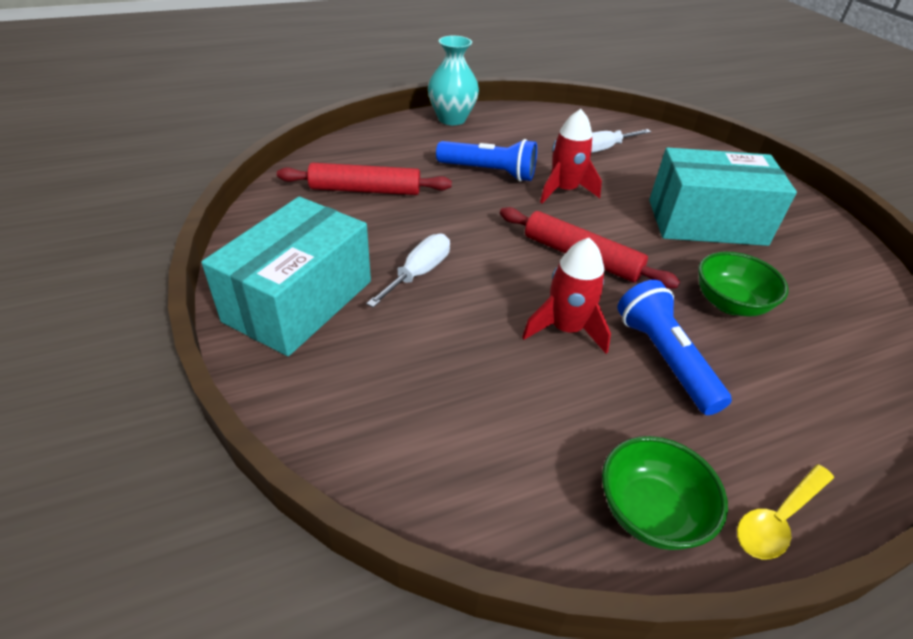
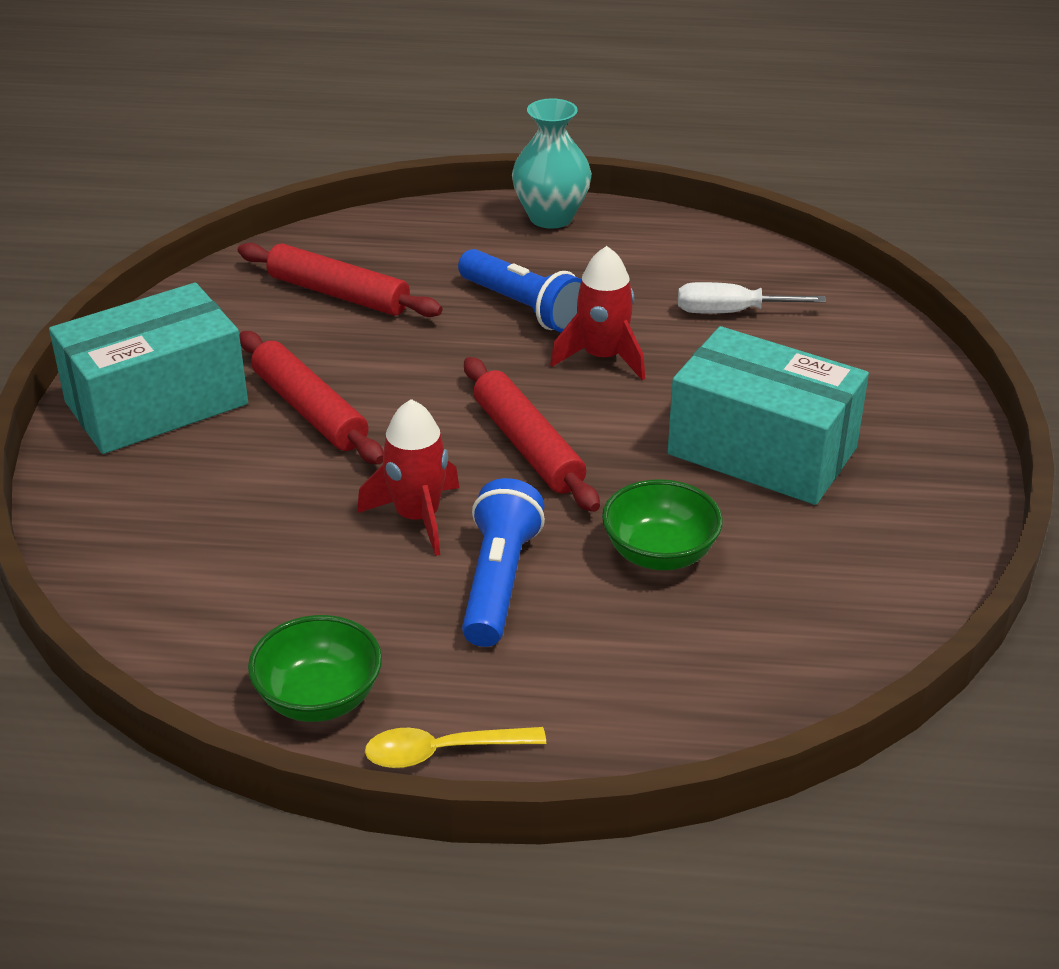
camera: 30 degrees right, 5 degrees down
(419, 273) = (310, 410): white screwdriver -> red rolling pin

